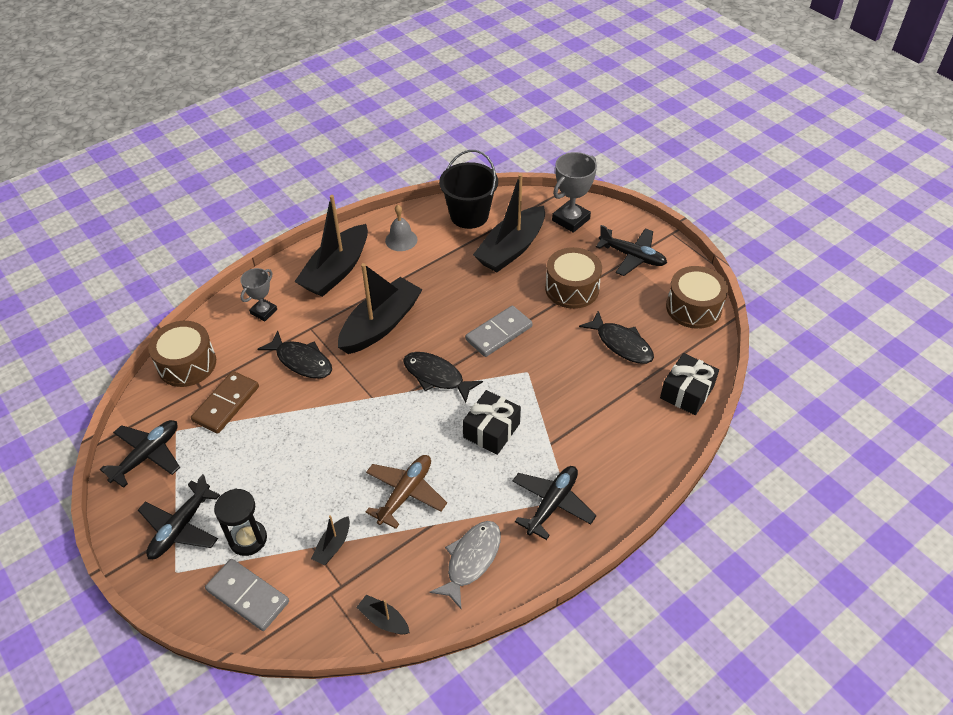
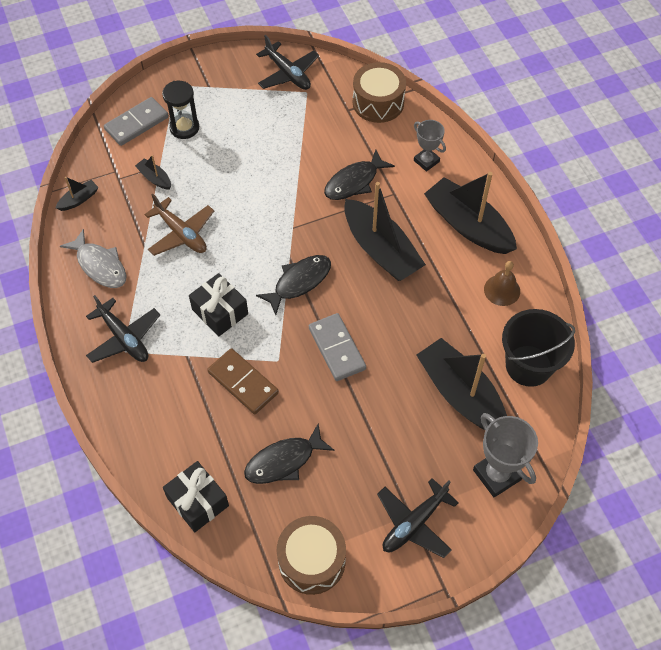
camera: 105 degrees right, 10 degrees up
(181, 527) = (212, 90): black plane -> none
(226, 404) = (323, 125): brown domino -> brown domino (243, 383)
(401, 240) = (502, 290): grey bell -> brown bell
(572, 288) = (380, 438): brown drum -> none

